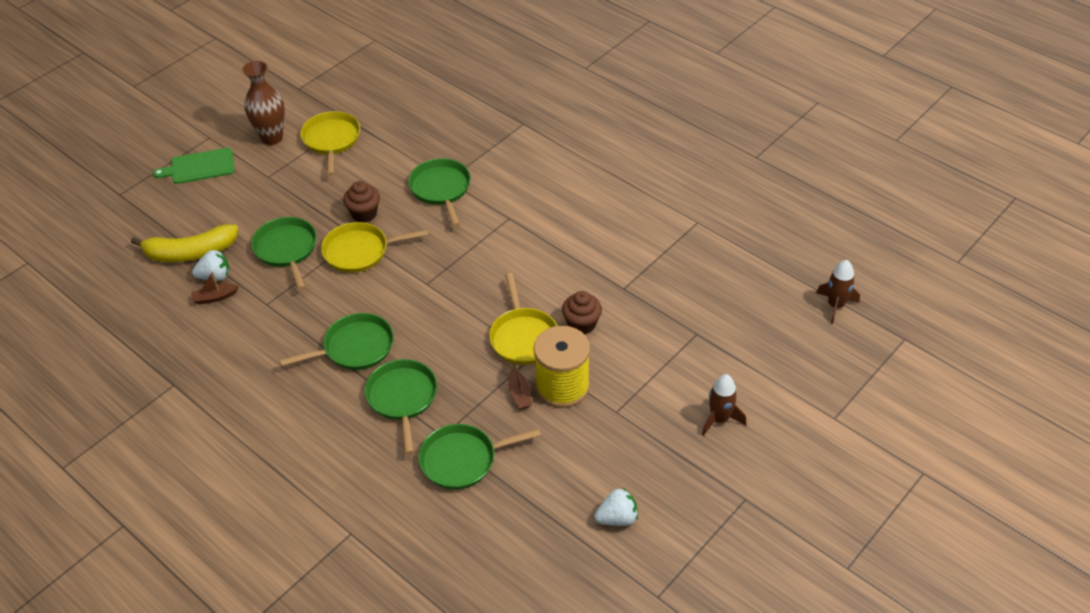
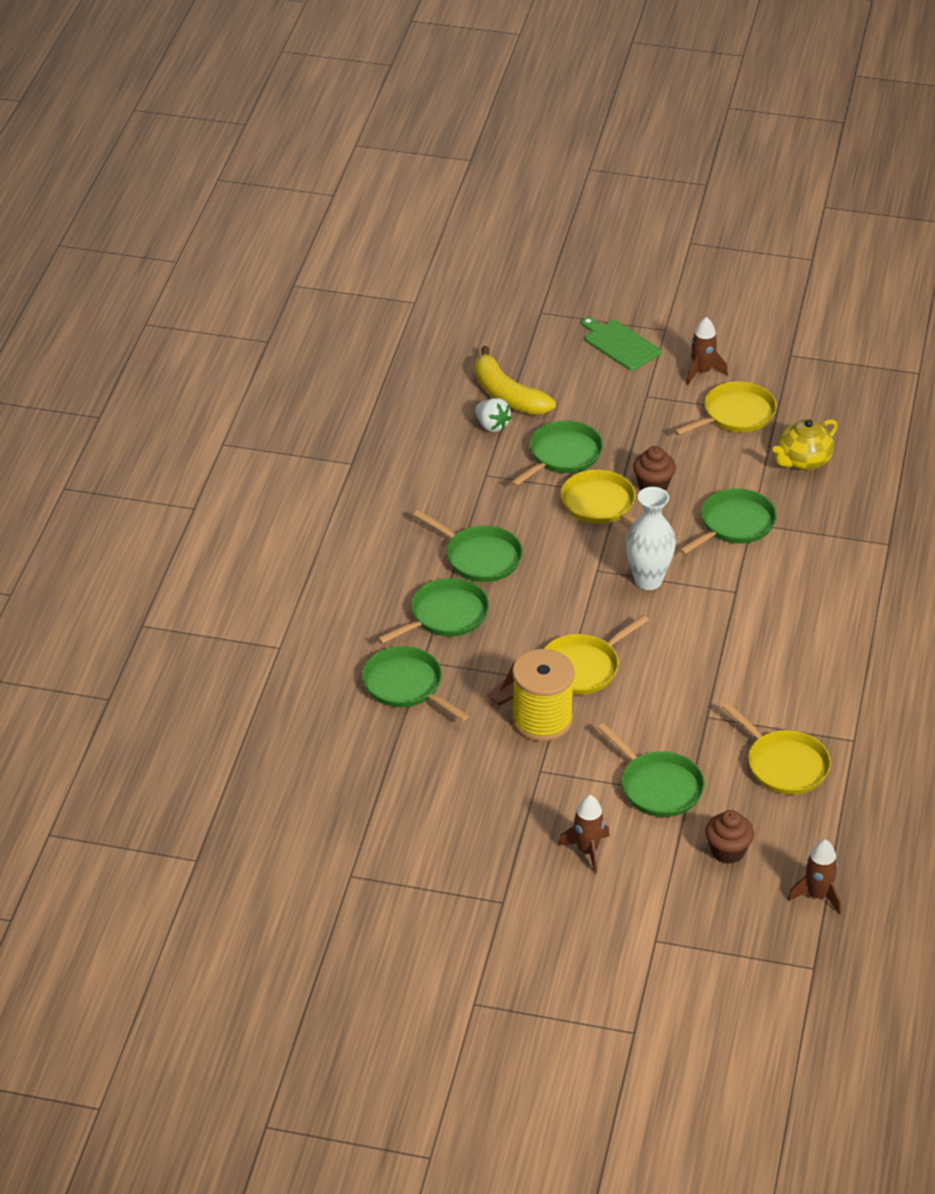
camera: 60 degrees right, 5 degrees down
(215, 297) = (467, 438): brown boat -> none
(272, 138) = (702, 372): brown vase -> brown rocket
(408, 128) = (803, 461): none -> yellow teapot
(460, 259) = (648, 580): none -> white vase
(581, 324) = (632, 703): brown cupcake -> brown cupcake (727, 851)
(617, 518) = (416, 817): white strawberry -> none
(677, 347) = (658, 787): none -> green pan
(699, 268) = (784, 765): none -> yellow pan

